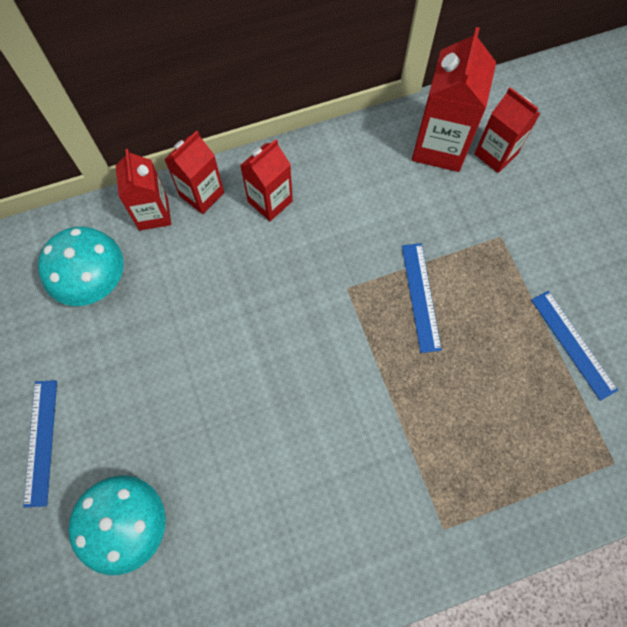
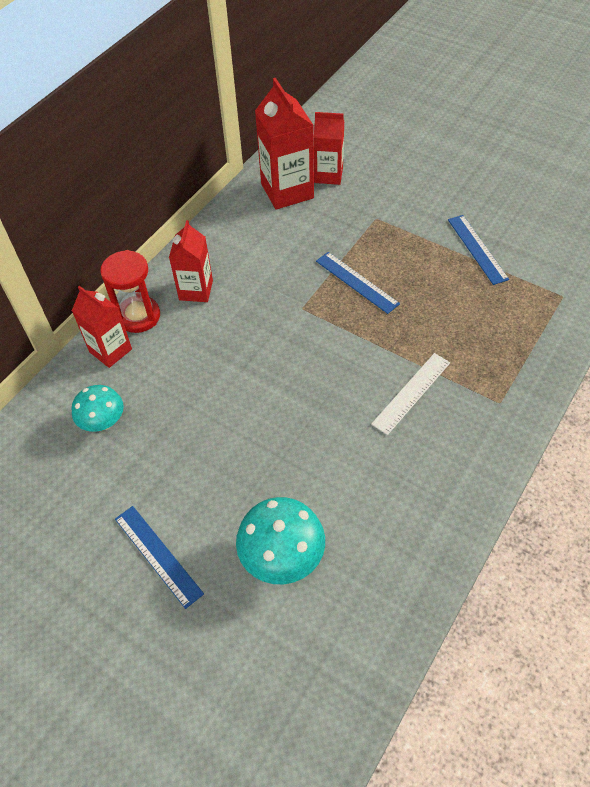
camera: 35 degrees left, 15 degrees down
(95, 281) = (103, 422): turquoise mushroom -> turquoise mushroom, size x0.66
(202, 194) = (138, 316): red carton -> red hourglass
(370, 453) = (411, 393): none -> white ruler
(573, 344) = (477, 249): blue ruler -> blue ruler turned 45 degrees clockwise

